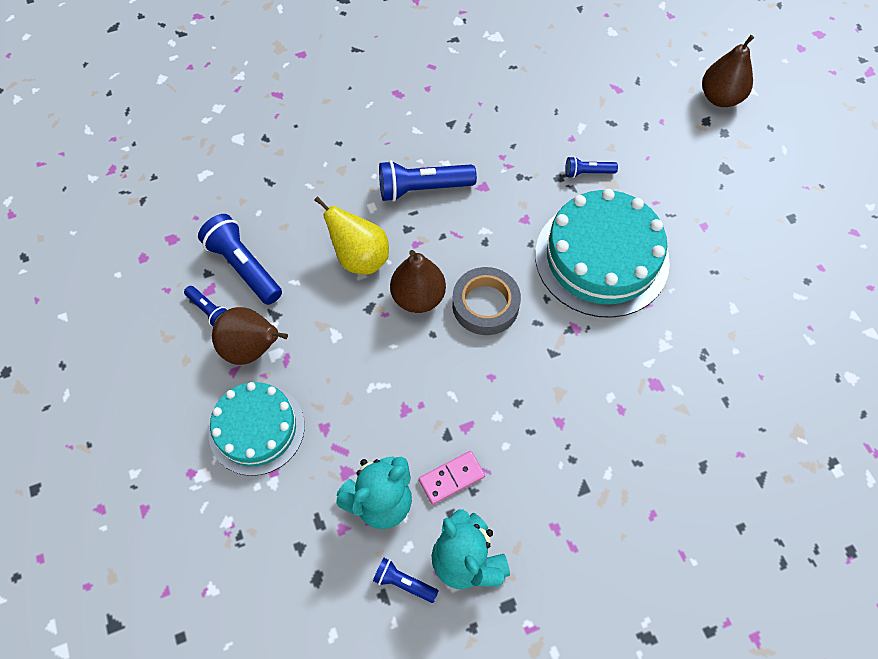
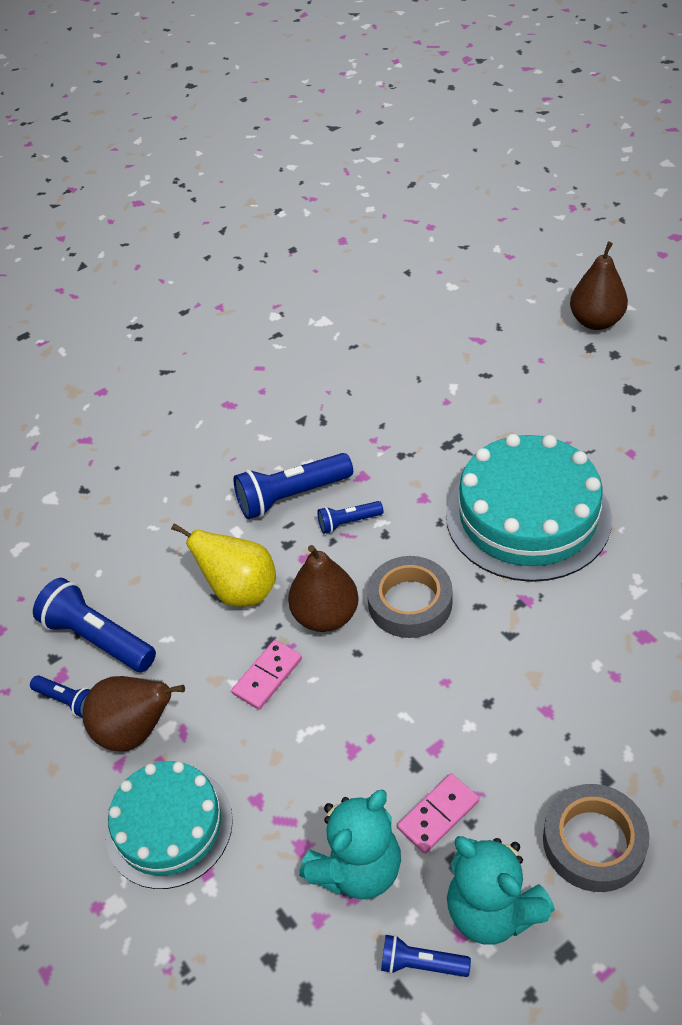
camera: 10 degrees left, 15 degrees down
(360, 334) = (267, 676): none -> pink domino
(557, 532) = (593, 842): none -> grey tape
(587, 172) = (478, 431): blue flashlight -> blue flashlight (348, 522)

